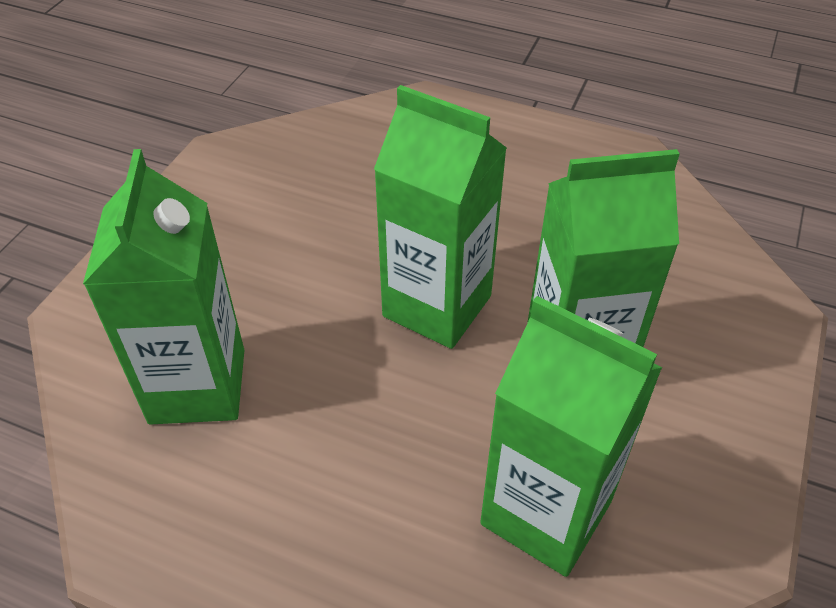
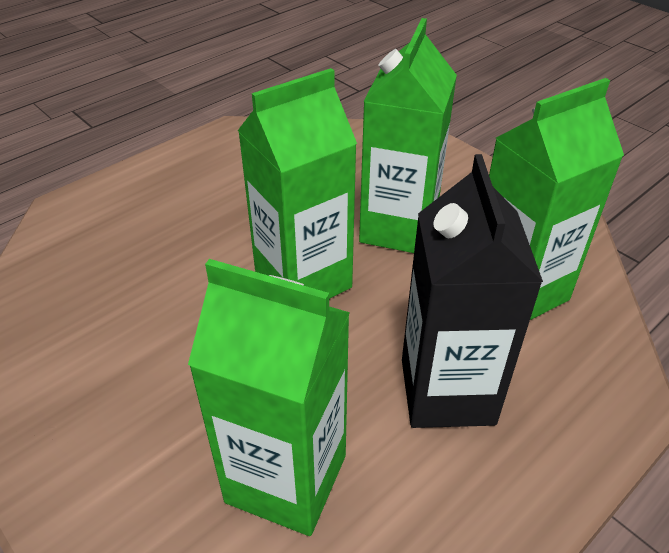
camera: 65 degrees left, 5 degrees down
(351, 481) = (447, 391): none -> black carton

